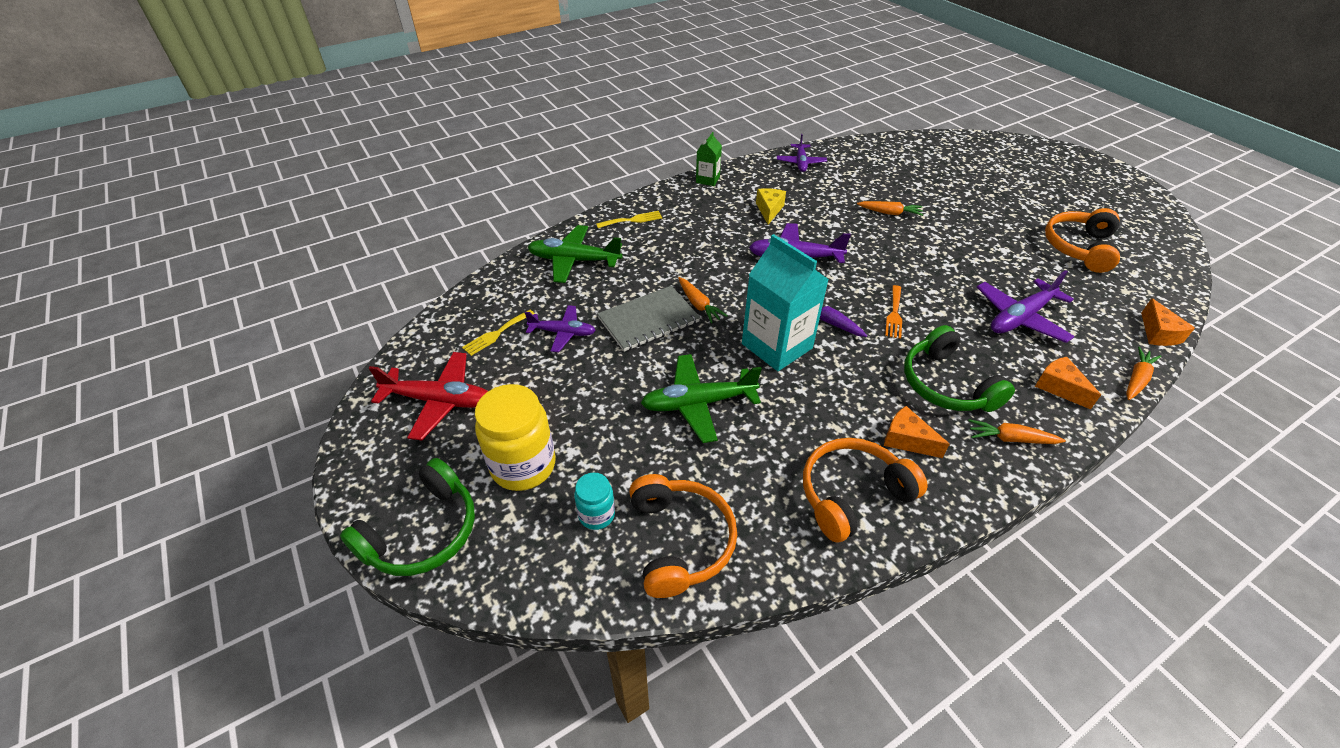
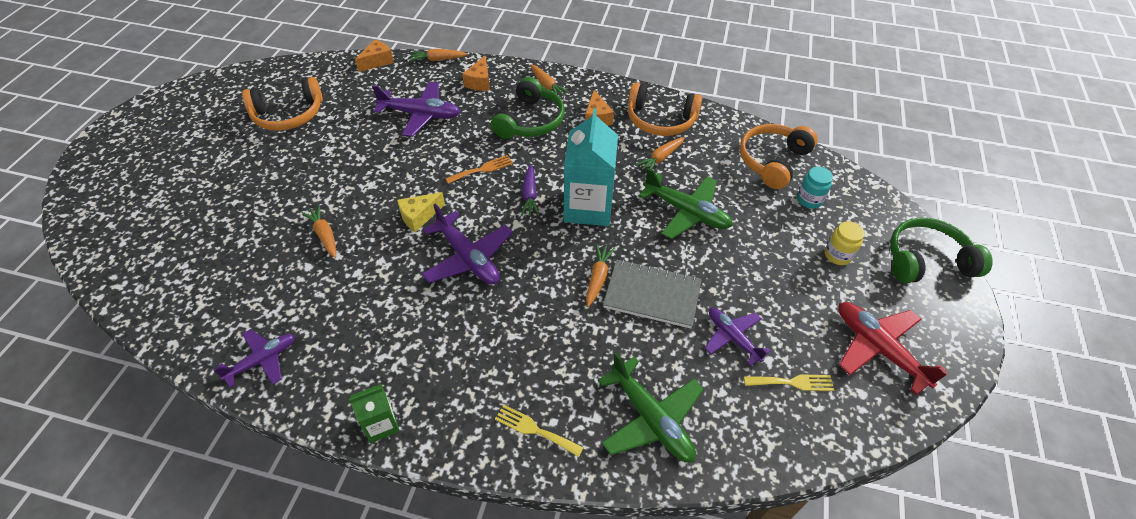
camera: 135 degrees left, 5 degrees up
(523, 466) = (837, 255): yellow jar -> yellow jar, size x0.53
(769, 210) = (400, 324): yellow cheese -> yellow cheese (419, 216)
(788, 442) = (660, 158): none -> orange carrot

